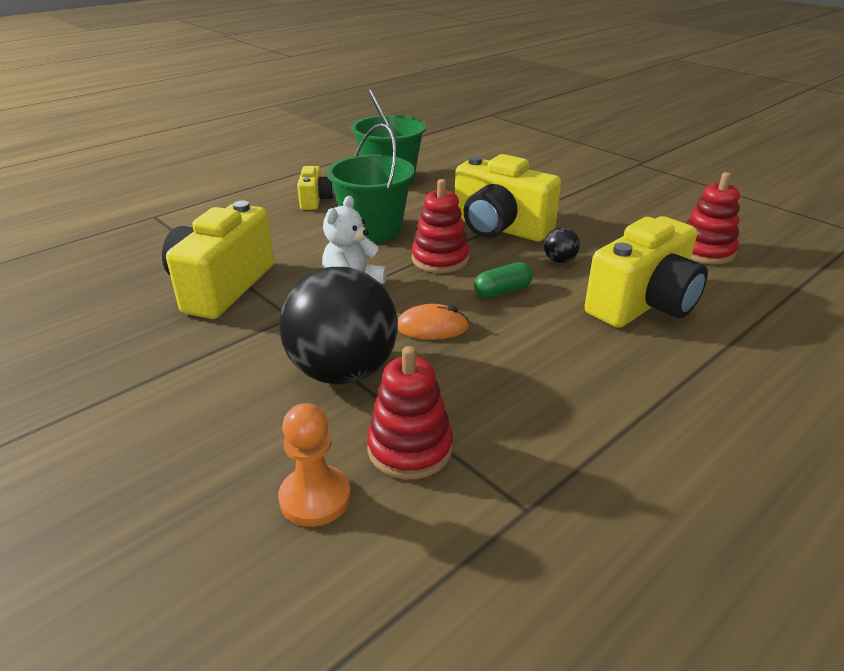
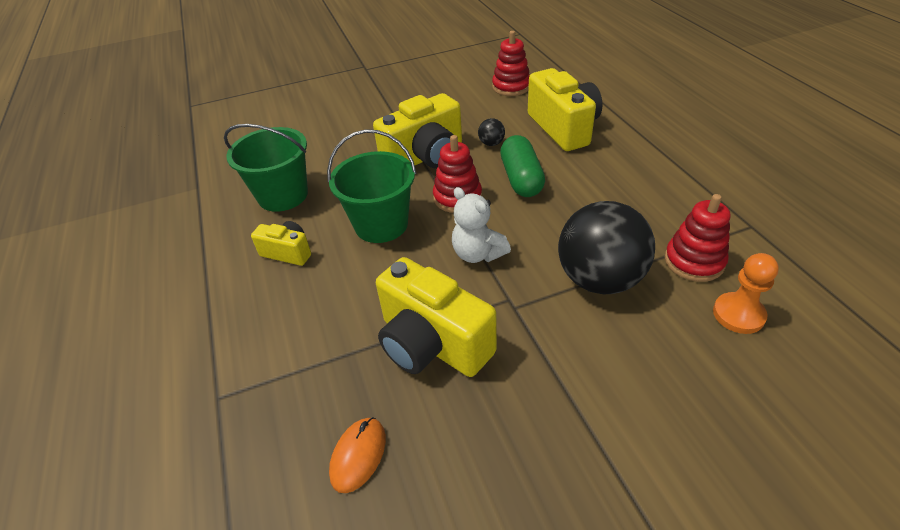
camera: 65 degrees left, 10 degrees up
(432, 327) = (556, 222): orange mouse -> orange mouse (358, 455)
(502, 291) = (521, 179): green capsule -> green capsule, size x1.63

